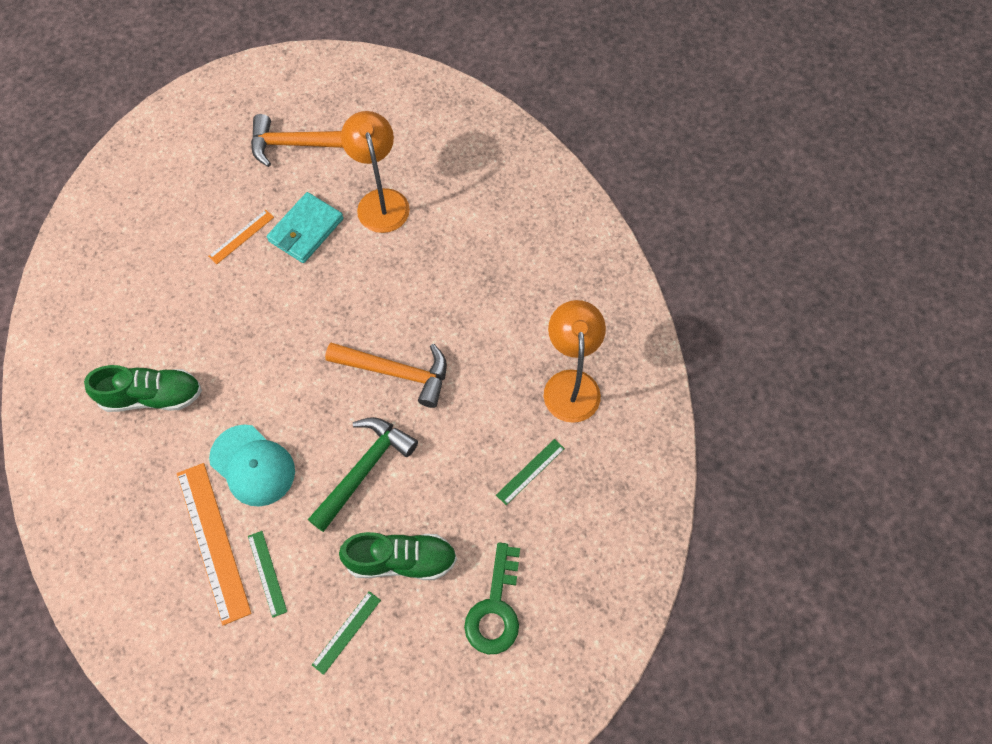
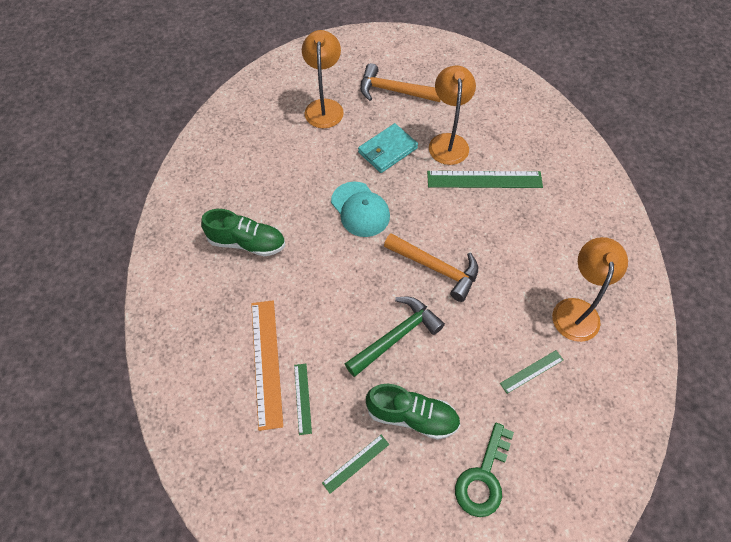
camera: 15 degrees right, 5 degrees down
(211, 187) = (324, 107): none -> orange lamp
(241, 236) = (339, 145): orange ruler -> none
(252, 465) = (310, 311): turquoise cap -> turquoise cap (360, 209)
(435, 242) = (484, 179): none -> green ruler

